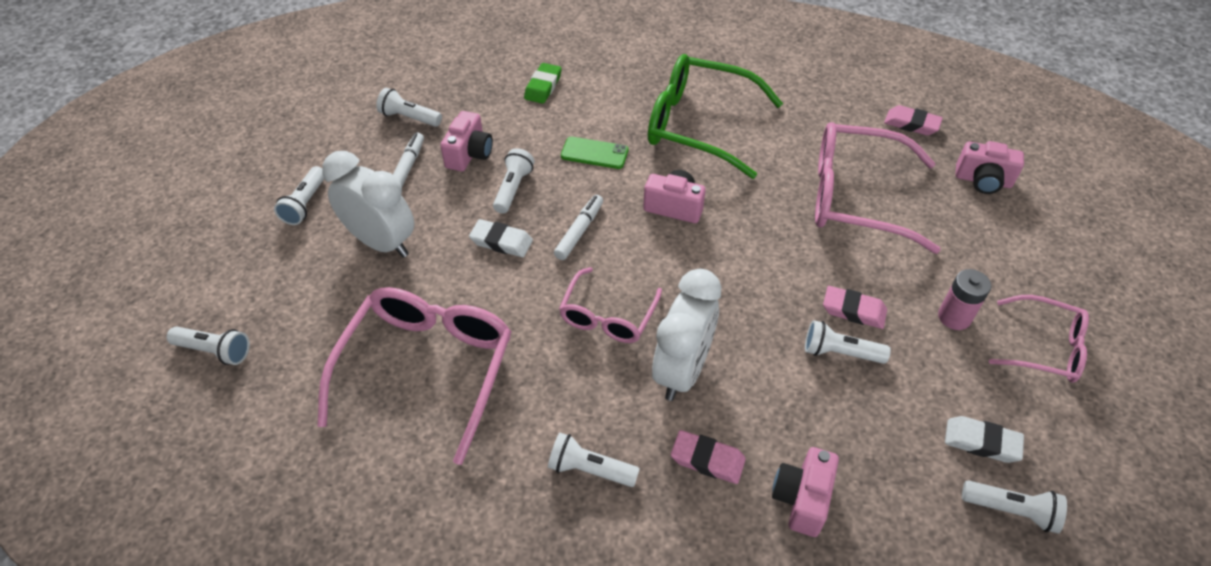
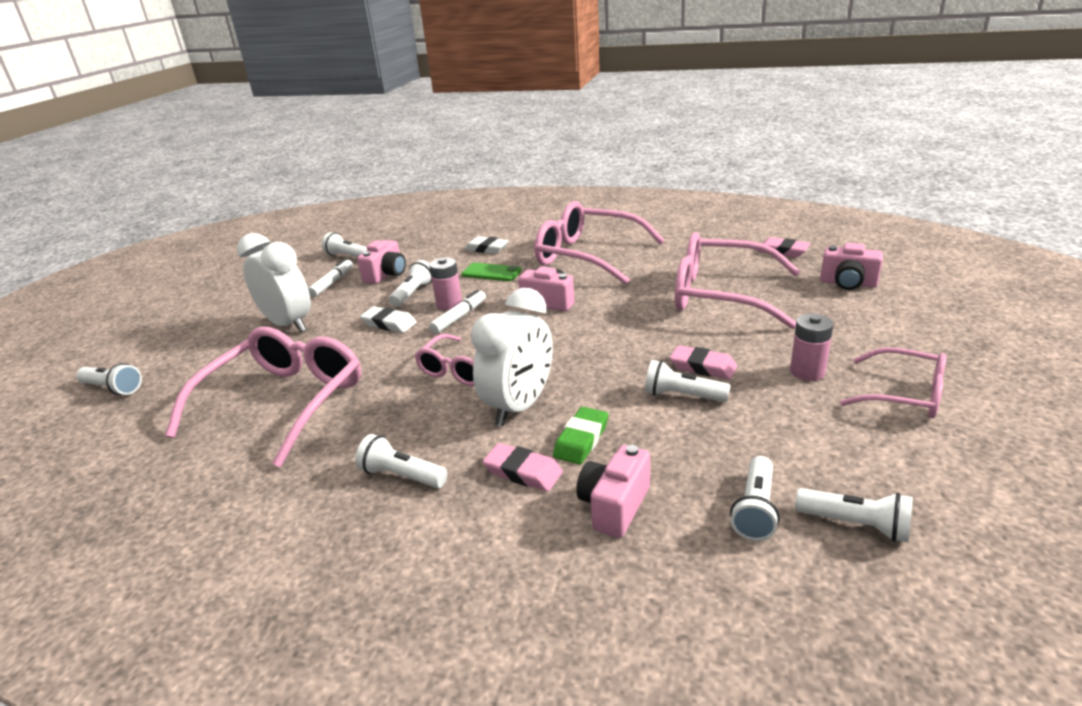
camera: 10 degrees right, 20 degrees down
(305, 204) = (240, 303): white flashlight -> white flashlight (755, 509)
(543, 87) = (463, 238): green eraser -> green eraser (581, 440)
(561, 209) = (449, 304): none -> pink battery
(698, 125) = (587, 256): green glasses -> pink glasses
(981, 442) = (826, 466): white eraser -> white eraser (487, 249)

